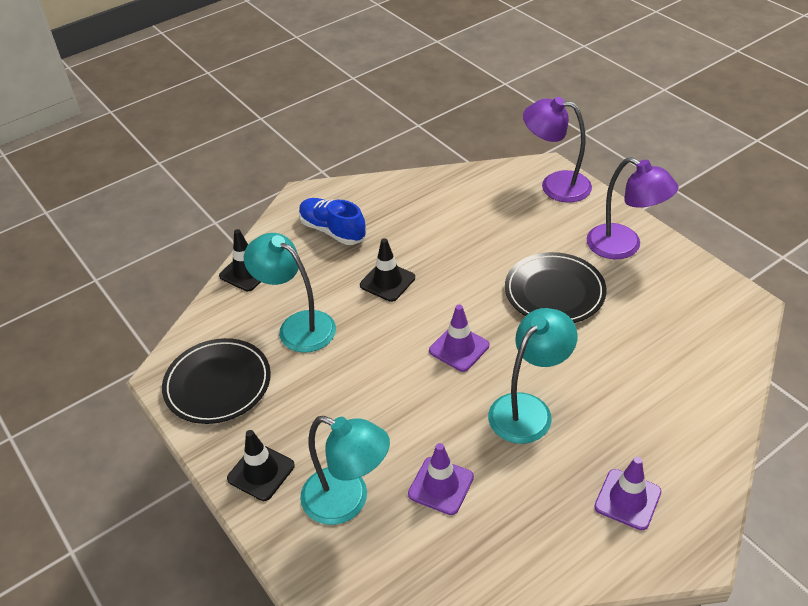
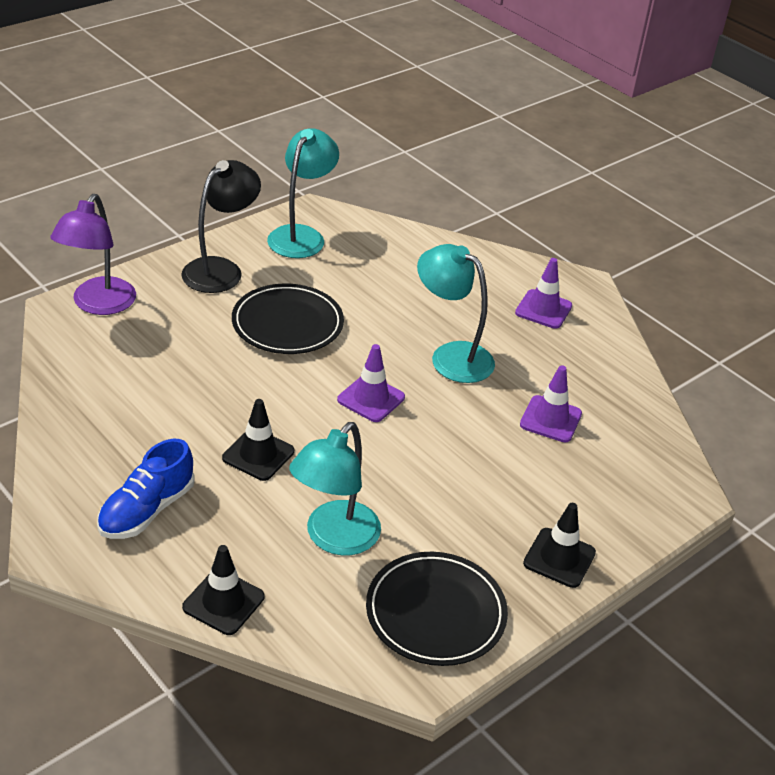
camera: 100 degrees left, 5 degrees down
(347, 501) = (581, 486): turquoise lamp -> turquoise lamp (301, 235)
(623, 247) = (221, 269): purple lamp -> black lamp

